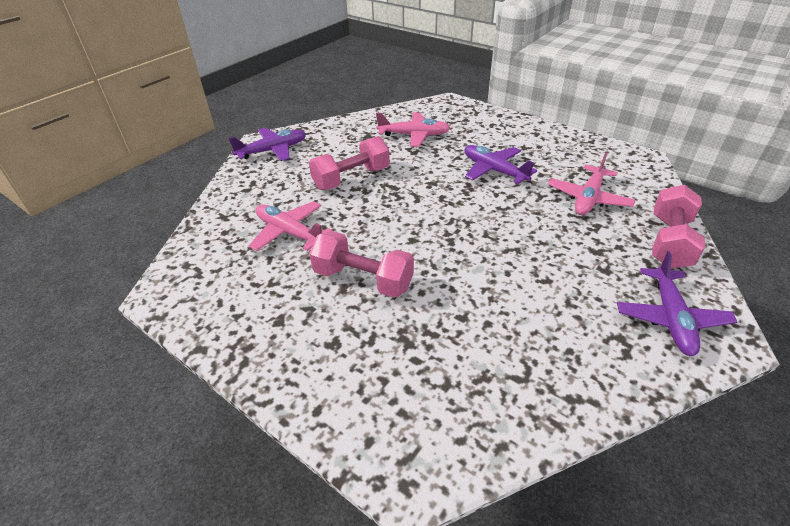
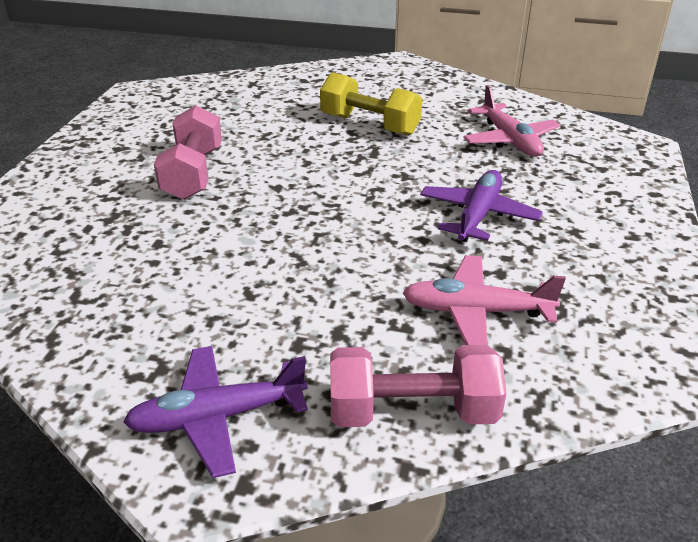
camera: 65 degrees right, 5 degrees down
(273, 150) = (386, 72): purple plane -> none
(289, 232) = (247, 118): pink plane -> none
(351, 178) = (369, 125): pink dumbbell -> yellow dumbbell

